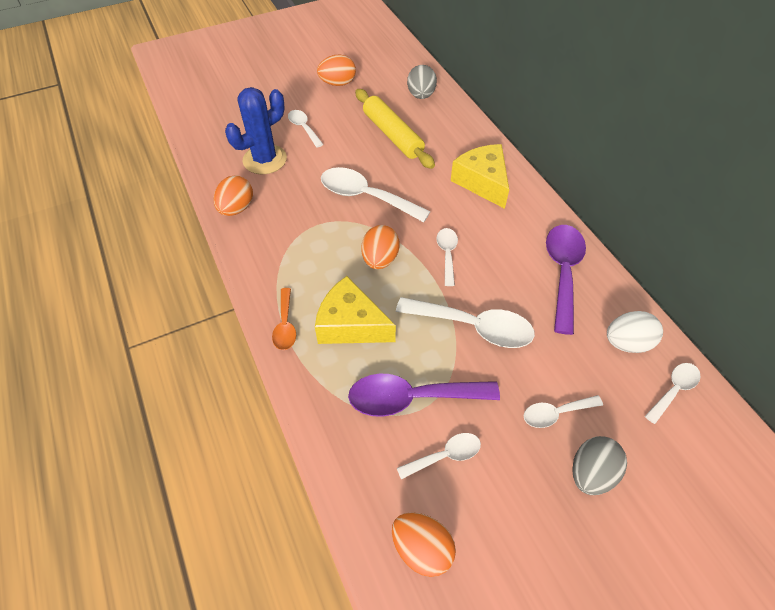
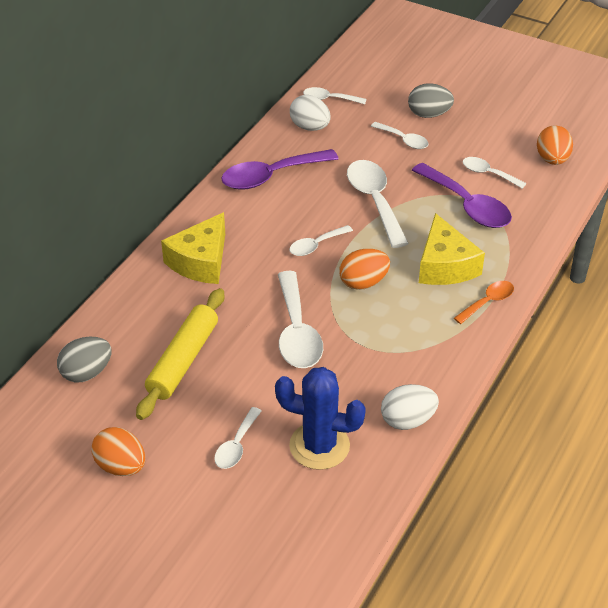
camera: 125 degrees left, 10 degrees down
(236, 208) = (407, 420): orange egg -> white egg

